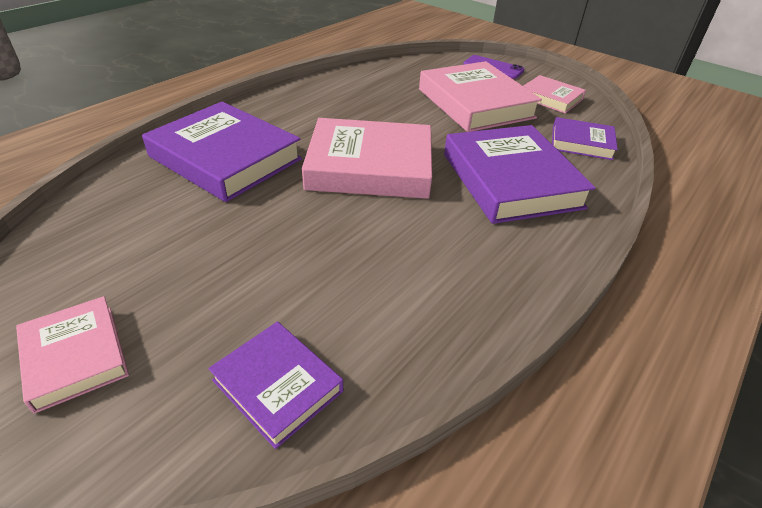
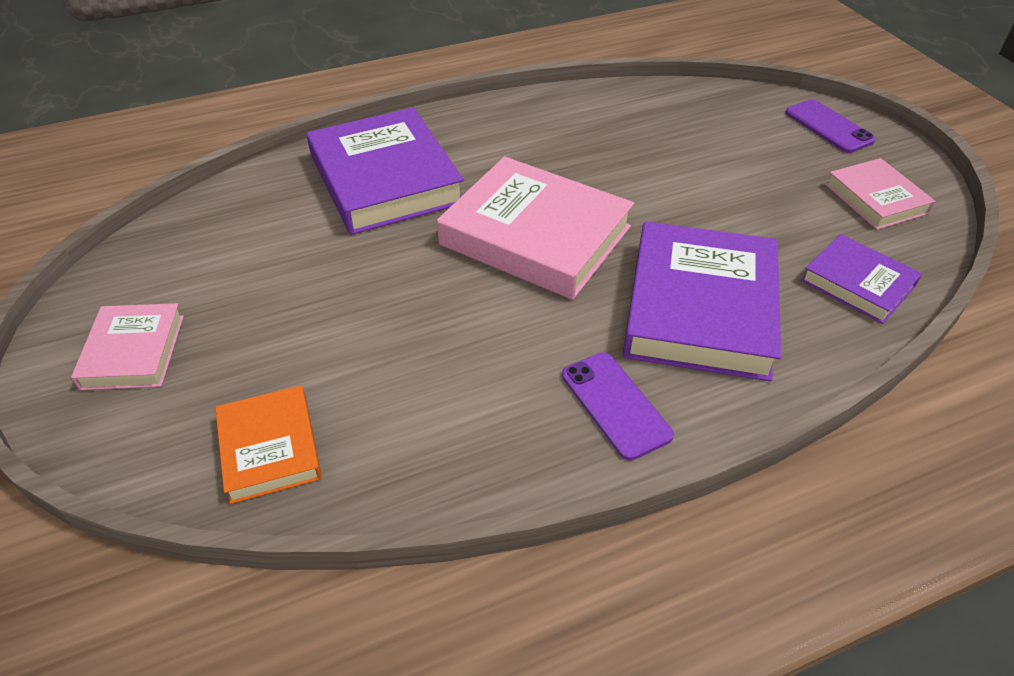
camera: 30 degrees right, 5 degrees up
(277, 385) = (270, 448): purple book -> orange book
(475, 103) = (749, 180): pink book -> none
(512, 254) = (615, 405): none -> purple phone

